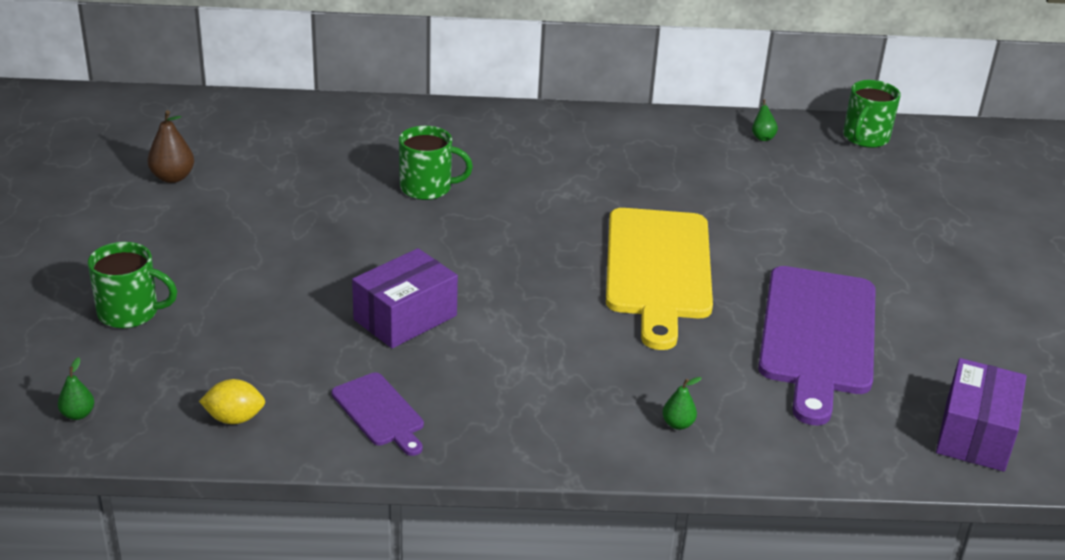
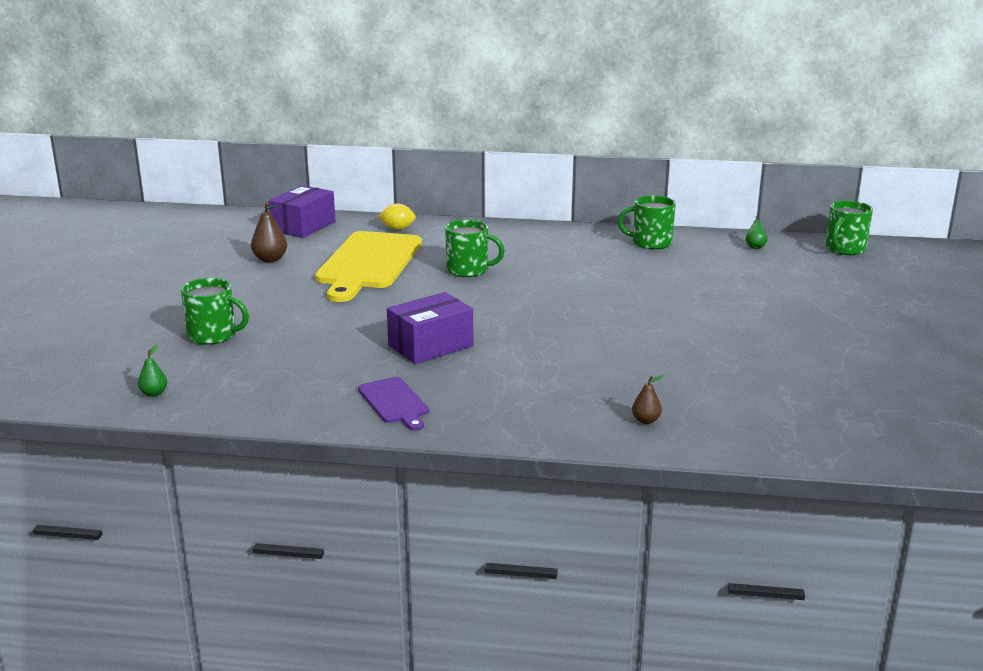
camera: 10 degrees right, 10 degrees down
(234, 418) = (276, 401): yellow lemon -> yellow lemon (397, 229)
(639, 134) = (650, 243): none -> green mug
(658, 269) = (649, 323): yellow cutting board -> yellow cutting board (368, 263)
(678, 424) = (646, 420): green pear -> brown pear
(818, 336) = (781, 369): purple cutting board -> none
(975, 434) = (915, 439): purple box -> purple box (303, 226)

